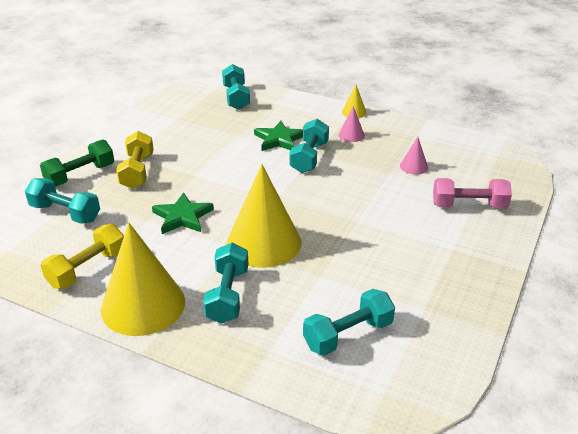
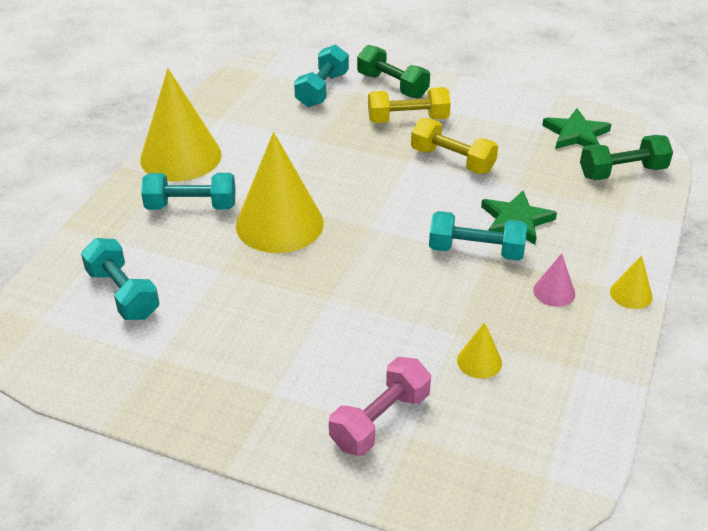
camera: 85 degrees right, 5 degrees up
(87, 269) = (234, 118): yellow dumbbell -> yellow dumbbell (452, 160)
(182, 217) = (323, 162): green star -> green star (576, 134)
(236, 98) = (622, 172): turquoise dumbbell -> green dumbbell
(414, 166) = (479, 361): pink cone -> yellow cone
(469, 206) = (380, 420): pink dumbbell -> pink dumbbell turned 45 degrees clockwise

